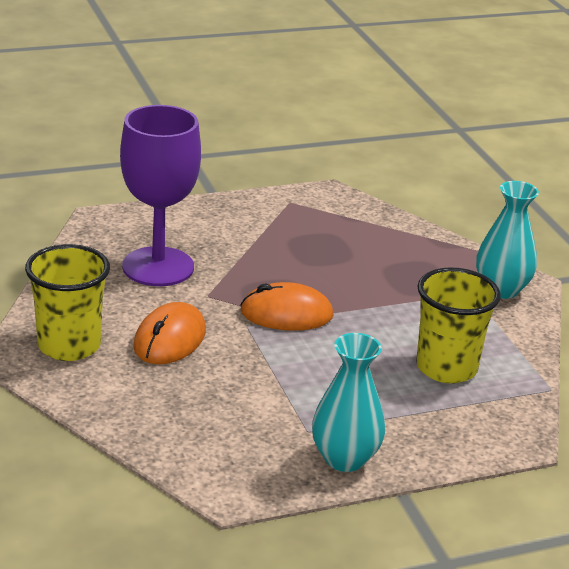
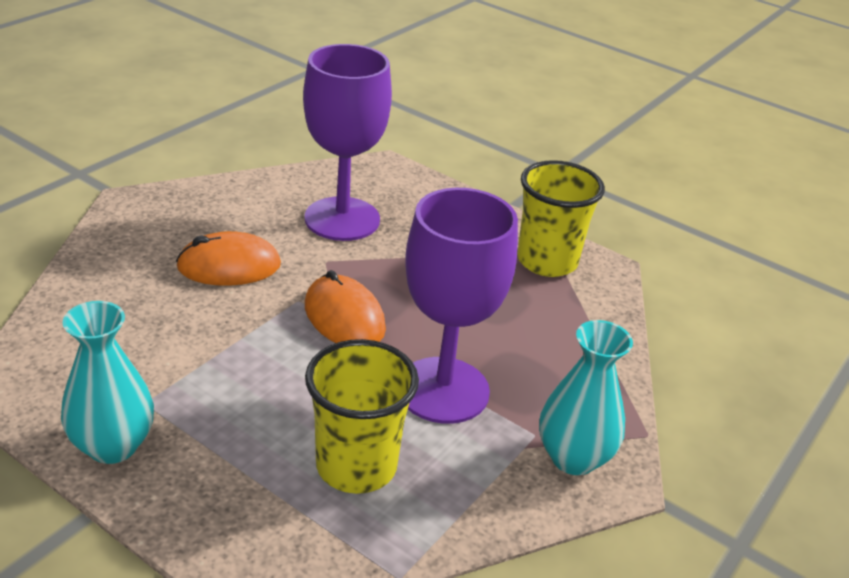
camera: 55 degrees right, 5 degrees up
(69, 346) = (168, 220): yellow cup -> yellow cup (547, 261)
(401, 307) = (443, 390): none -> purple goblet

